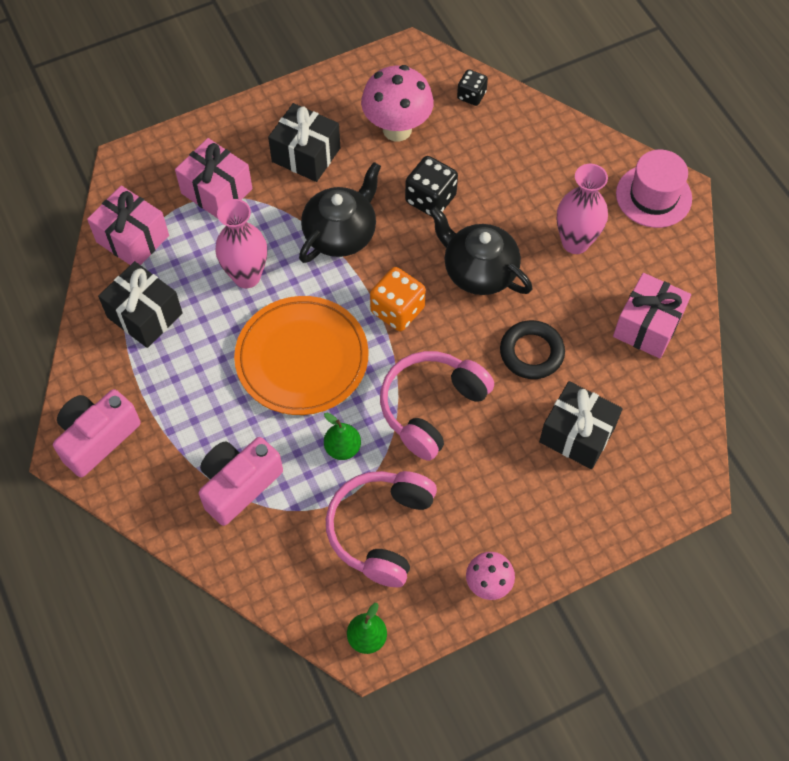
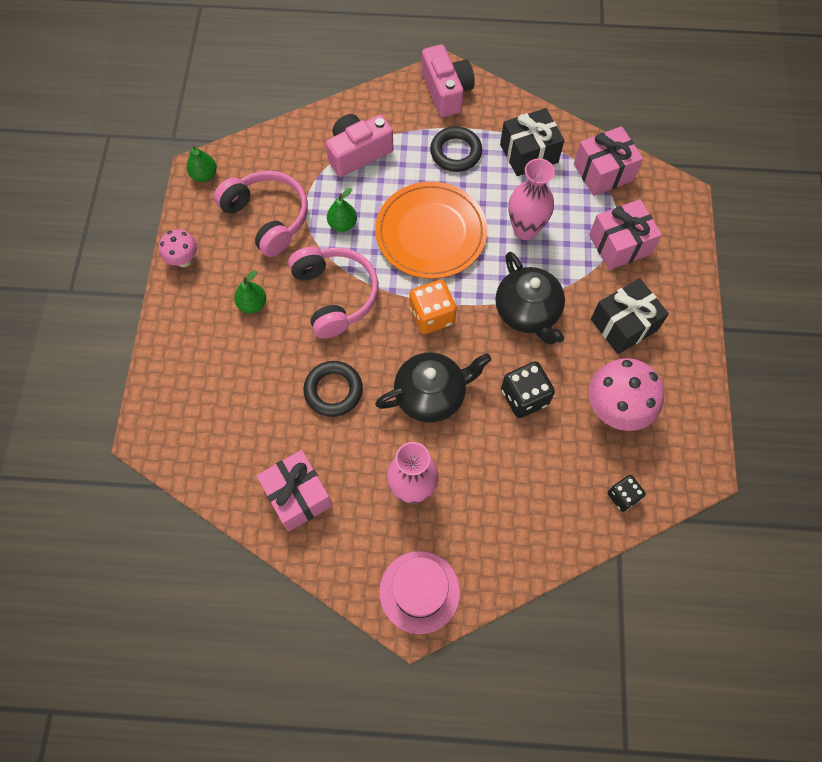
camera: 120 degrees right, 5 degrees up
(182, 385) = (455, 152): none -> black ring
(239, 485) = (358, 153): pink camera -> pink camera turned 105 degrees counterclockwise
(492, 480) = (252, 304): none -> green pear
(577, 434) = (246, 382): black gift -> none

